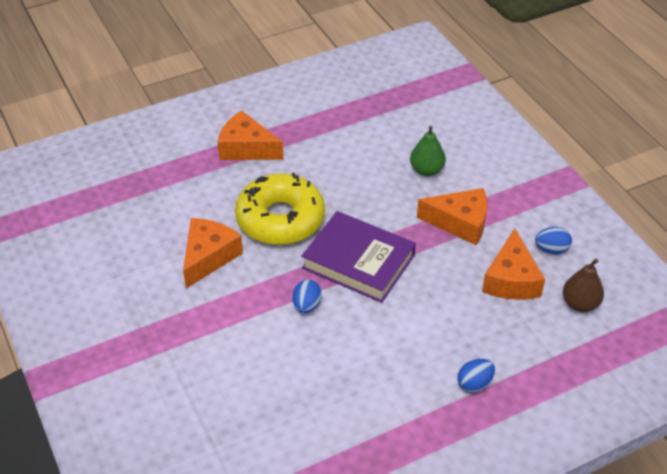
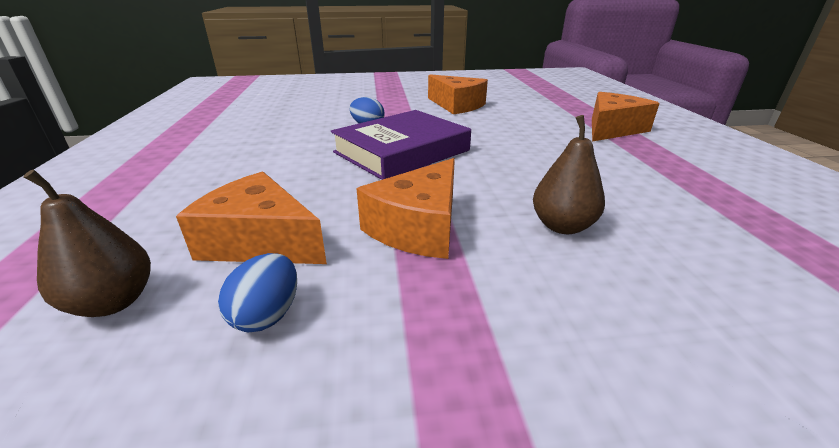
camera: 110 degrees right, 15 degrees down
(280, 219) = (490, 130): yellow donut -> none
(426, 170) = (562, 226): green pear -> brown pear
(474, 384) = (165, 174): blue egg -> none

